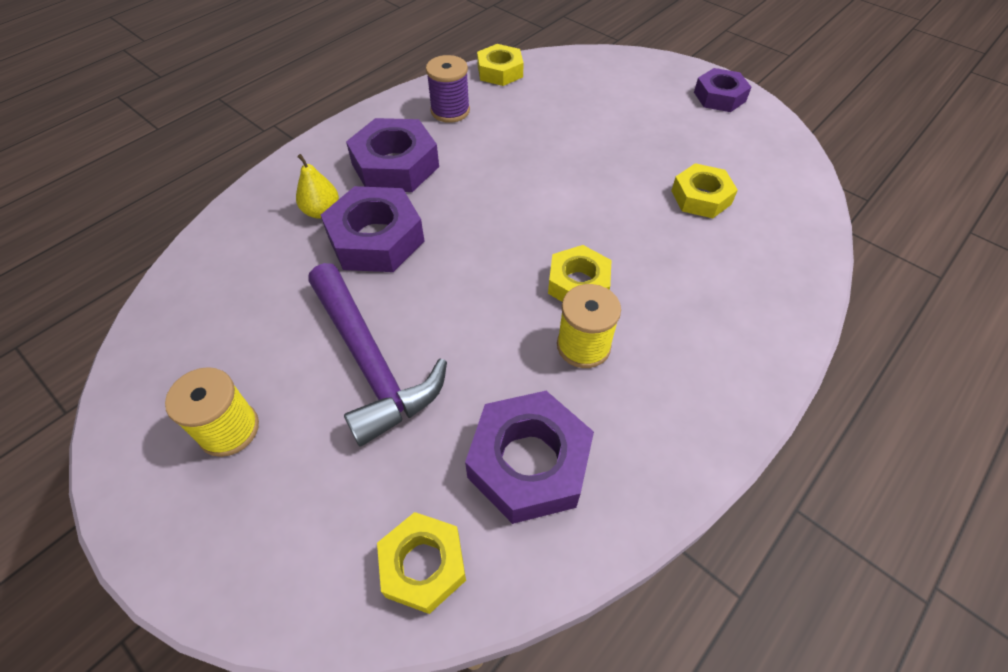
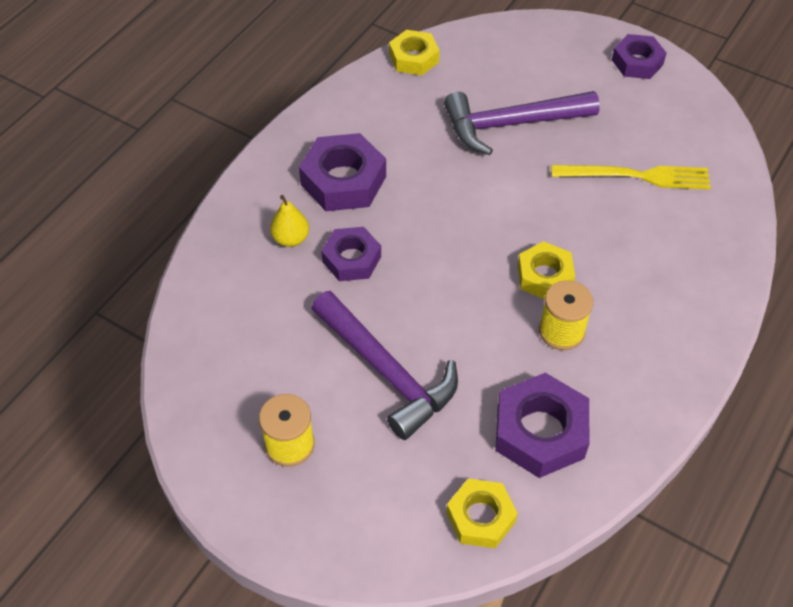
camera: 10 degrees left, 0 degrees up
(376, 239) = (351, 259): purple nut -> purple nut, size x0.65
(450, 111) = (377, 112): purple spool -> none
(580, 136) = (511, 124): none -> purple hammer
(701, 197) = (636, 176): yellow nut -> yellow fork

